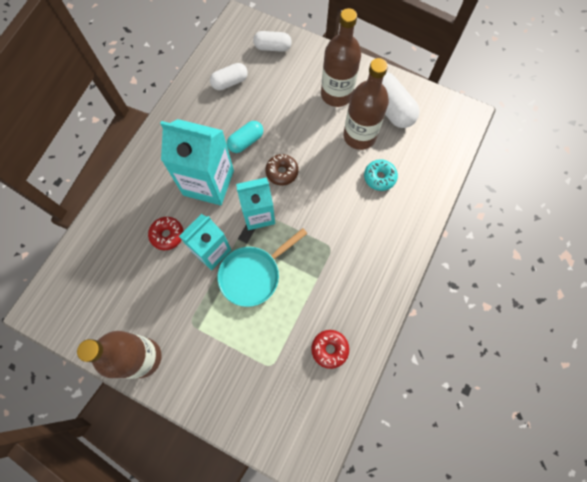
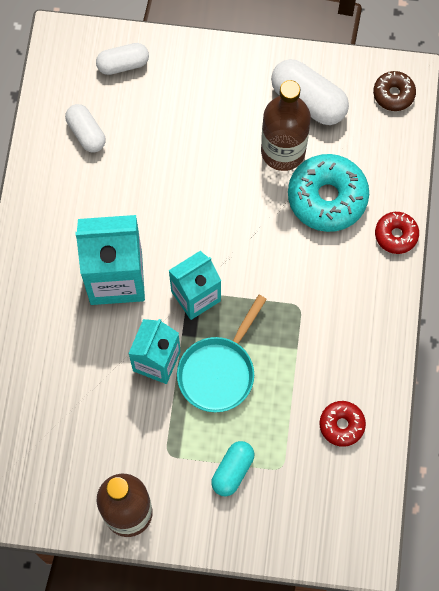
camera: 20 degrees left, 0 degrees up
(167, 235) = (93, 361): red donut -> red donut (396, 235)
(230, 82) = (86, 133): white capsule -> white capsule turned 75 degrees counterclockwise
(246, 141) = (141, 207): turquoise capsule -> turquoise capsule (232, 471)
(282, 172) = (203, 232): brown donut -> brown donut (393, 94)
(336, 94) = (233, 104): brown bottle -> none
(379, 177) = (327, 197): turquoise donut -> turquoise donut, size x1.85

